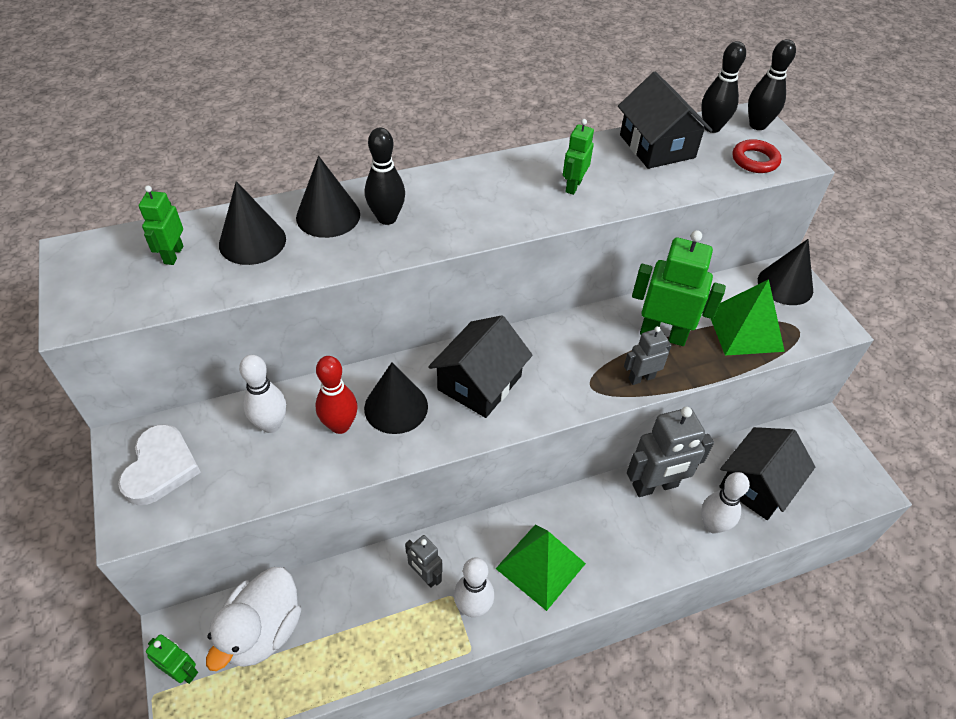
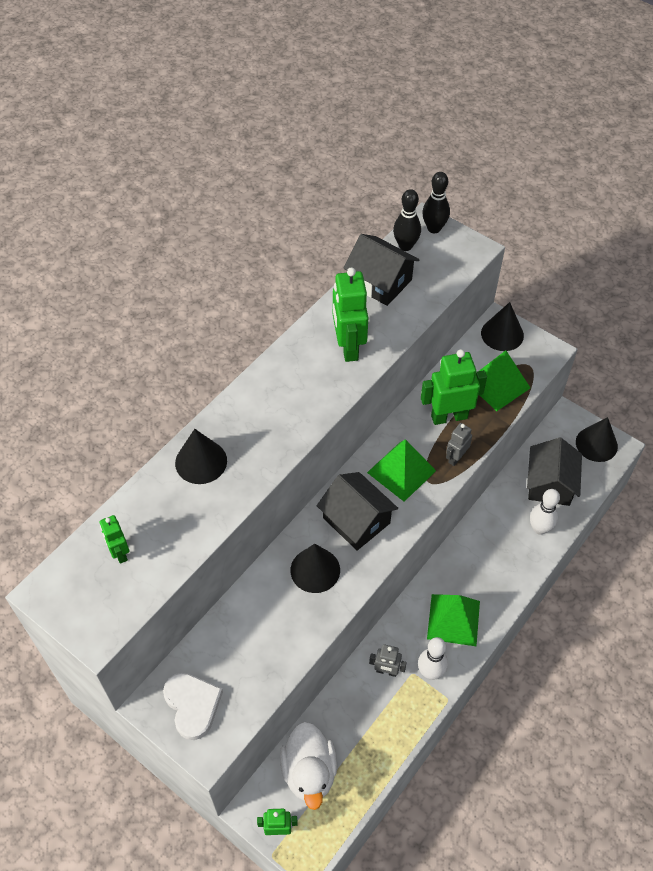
camera: 30 degrees left, 5 degrees up
(252, 241) = (166, 511): black cone -> black cone (596, 444)
(271, 424) = (242, 631): white bowling pin -> none
(340, 425) = (288, 604): red bowling pin -> none
(387, 218) = (243, 441): black bowling pin -> none
(479, 383) = (356, 520): black house -> black house turned 45 degrees counterclockwise
(567, 360) = (401, 471): none -> green pyramid
(573, 186) = (348, 347): green robot -> green robot, size x1.84
(655, 486) = (489, 522): grey robot -> none
(755, 160) = (450, 262): red ring -> none

